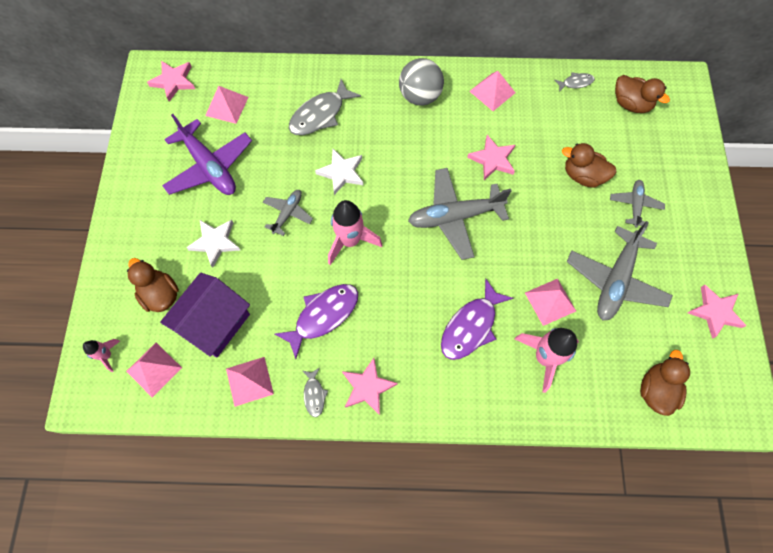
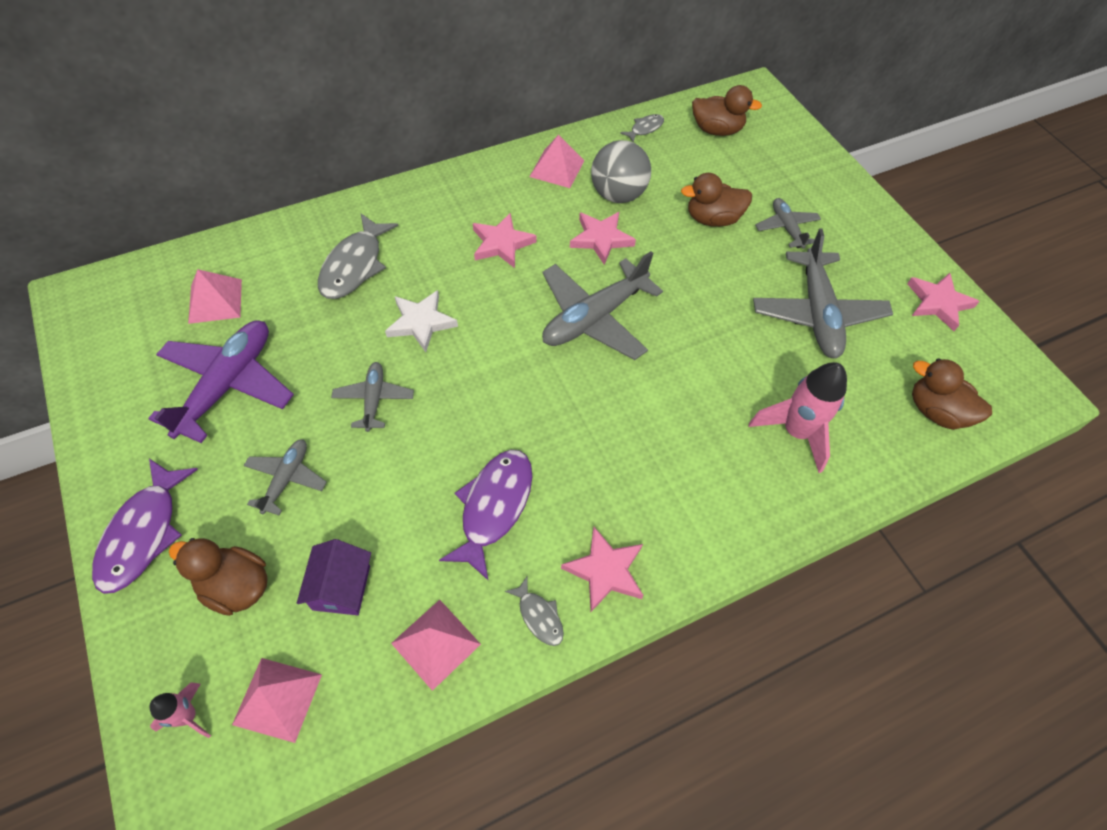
camera: 30 degrees left, 10 degrees down
(173, 81) = (118, 298): pink star -> pink star (502, 244)
(209, 167) = (228, 385): purple plane -> purple plane turned 90 degrees counterclockwise
(215, 242) = (286, 479): white star -> grey plane
(215, 323) = (341, 587): purple house -> purple house, size x0.60
(350, 241) = (478, 399): pink rocket -> none
(420, 96) = (473, 202): grey ball -> grey ball (617, 195)
(471, 326) = (689, 435): purple fish -> purple fish (143, 533)
(550, 302) = (762, 367): pink pyramid -> none
(656, 390) = (936, 411): brown duck -> brown duck turned 45 degrees counterclockwise

